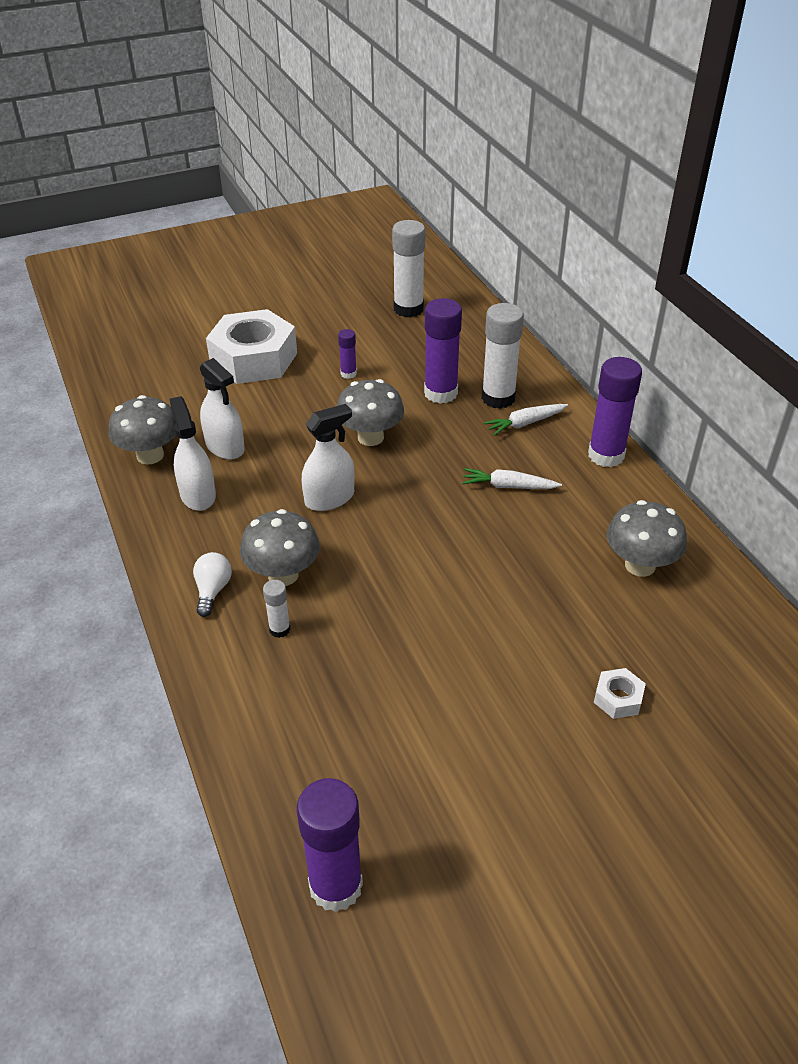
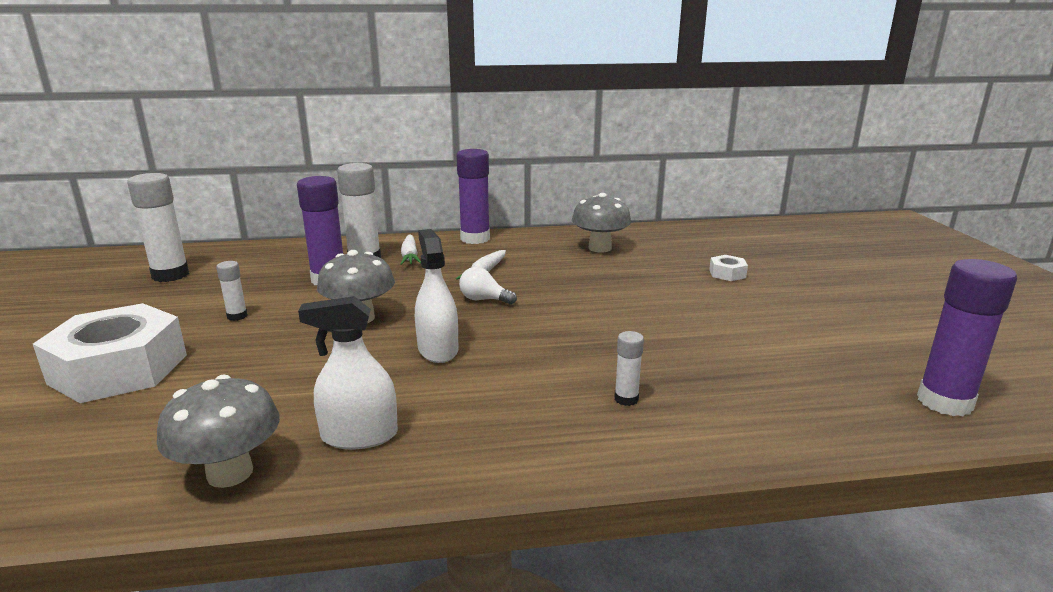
camera: 75 degrees left, 20 degrees down
(213, 590) = (548, 438): white light bulb -> white light bulb (484, 300)
(225, 447) = (280, 406): white spray bottle -> none
(283, 575) = (543, 388): grey mushroom -> none
(348, 374) = (237, 316): purple glue stick -> white glue stick

